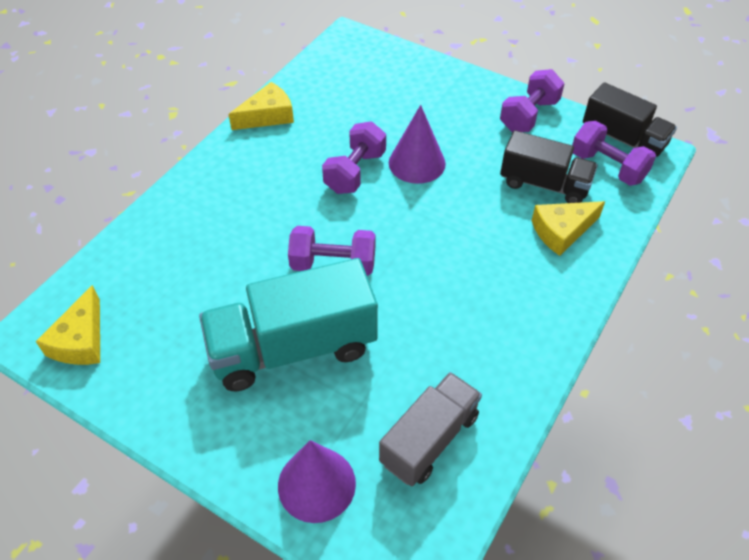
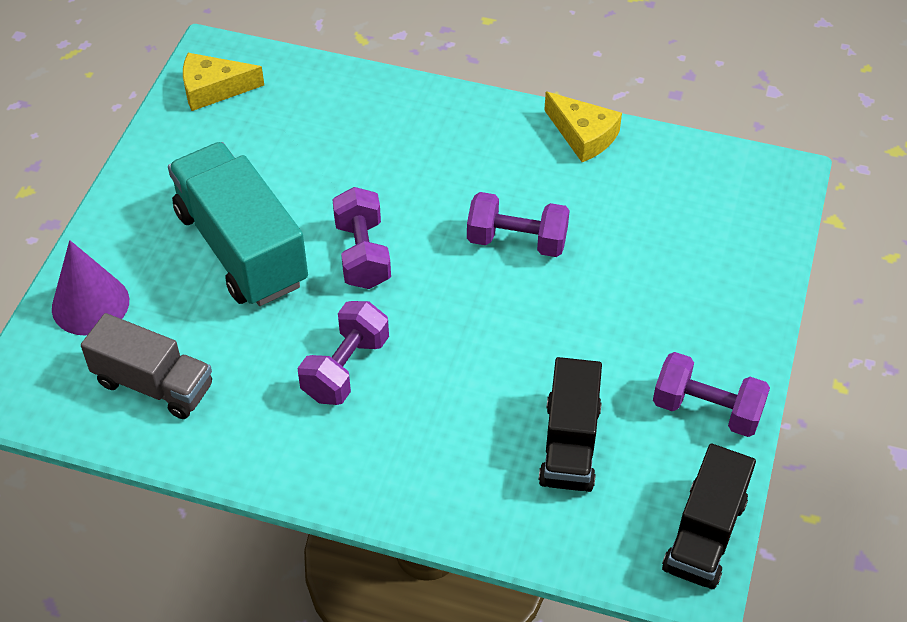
camera: 75 degrees right, 0 degrees up
(417, 163) = (557, 299): purple cone -> none
(562, 231) = (488, 474): yellow cheese -> none
(607, 167) = (634, 518): purple dumbbell -> purple dumbbell (345, 368)

